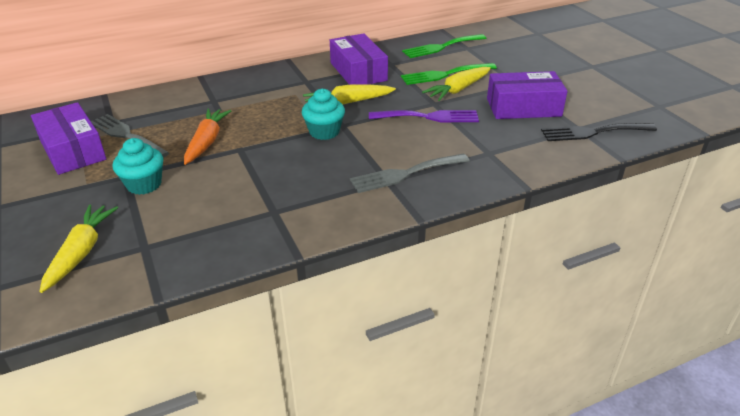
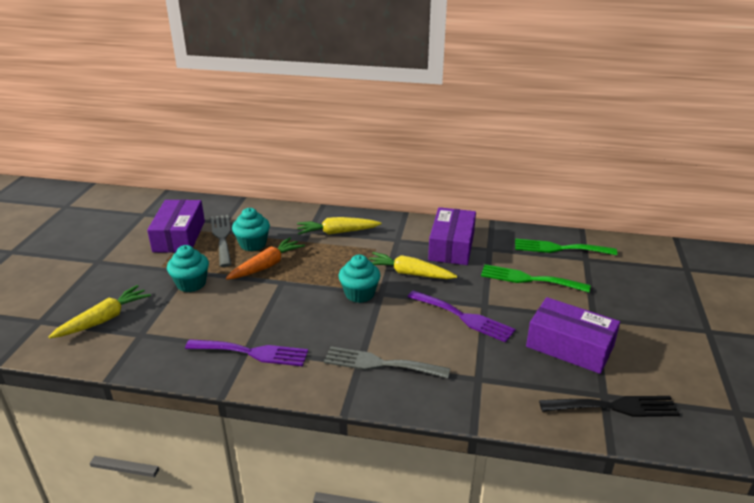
camera: 35 degrees right, 5 degrees down
(168, 130) = (253, 244): none -> turquoise cupcake
(283, 212) = (252, 352): none -> purple fork
(458, 90) = (524, 300): yellow carrot -> yellow carrot (337, 232)
(593, 132) = (614, 407): black fork -> black fork turned 150 degrees clockwise

